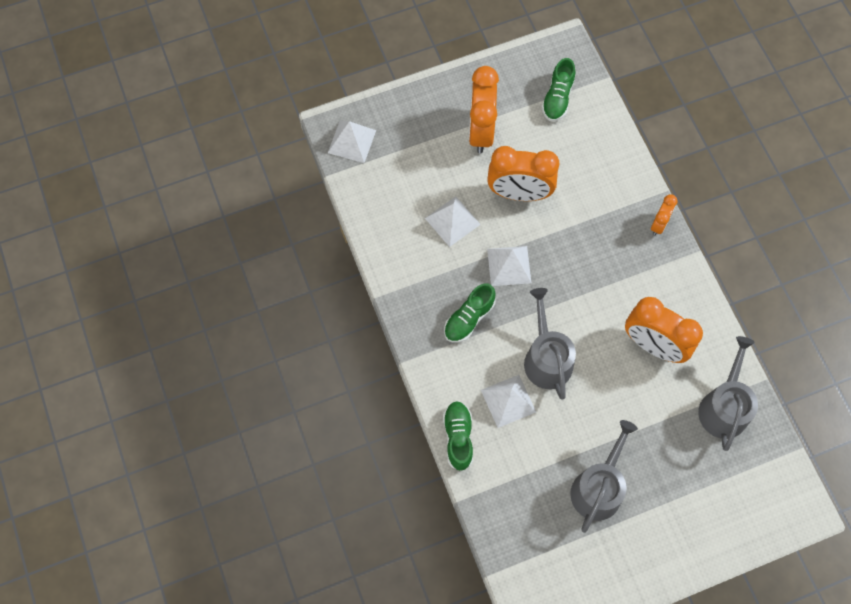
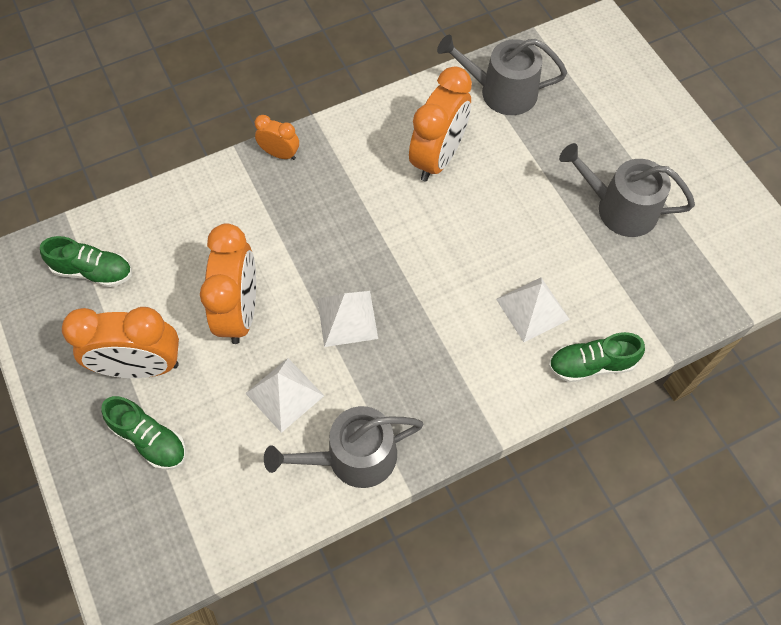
camera: 95 degrees left, 5 degrees down
(351, 141) = (152, 554): white pyramid -> none
(469, 318) = (427, 363): green shoe -> green shoe (150, 439)
(546, 358) = (469, 269): grey watering can -> grey watering can (352, 457)

